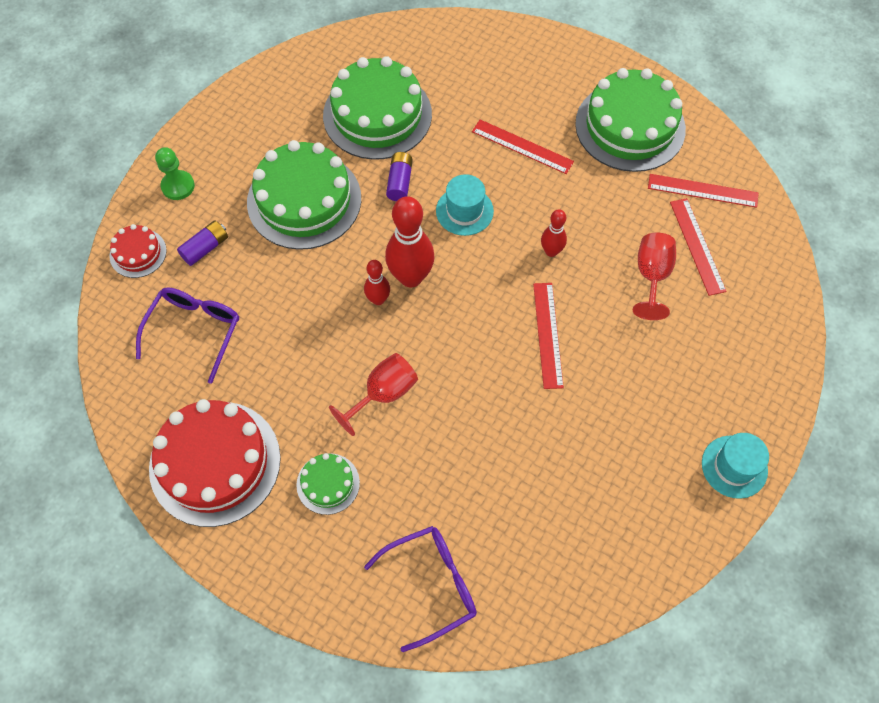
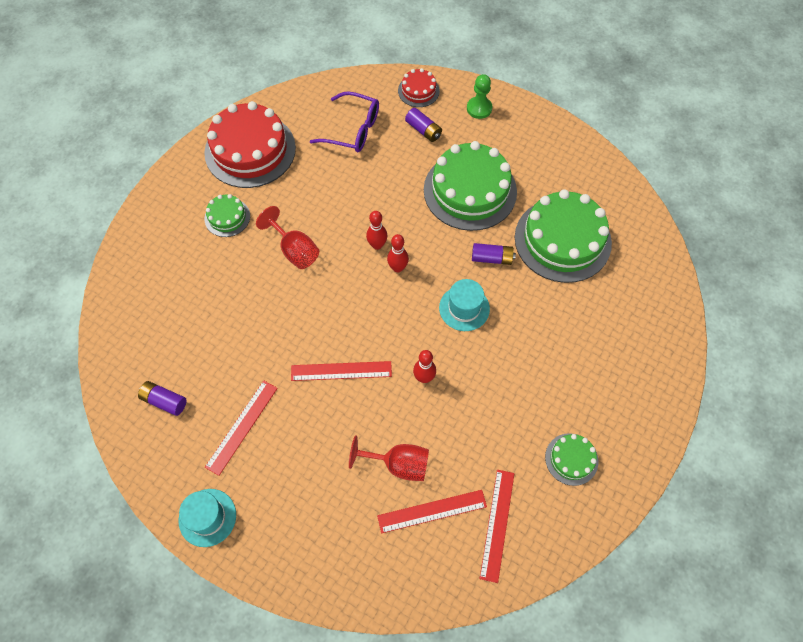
camera: 90 degrees right, 0 degrees up
(411, 277) = (398, 268): red bowling pin -> red bowling pin, size x0.54
(432, 585) = (144, 284): purple glasses -> none
(522, 146) = (537, 357): red ruler -> red ruler (242, 426)
(599, 534) = (164, 401): none -> purple battery
(630, 126) = (571, 459): green cake -> green cake, size x0.48

